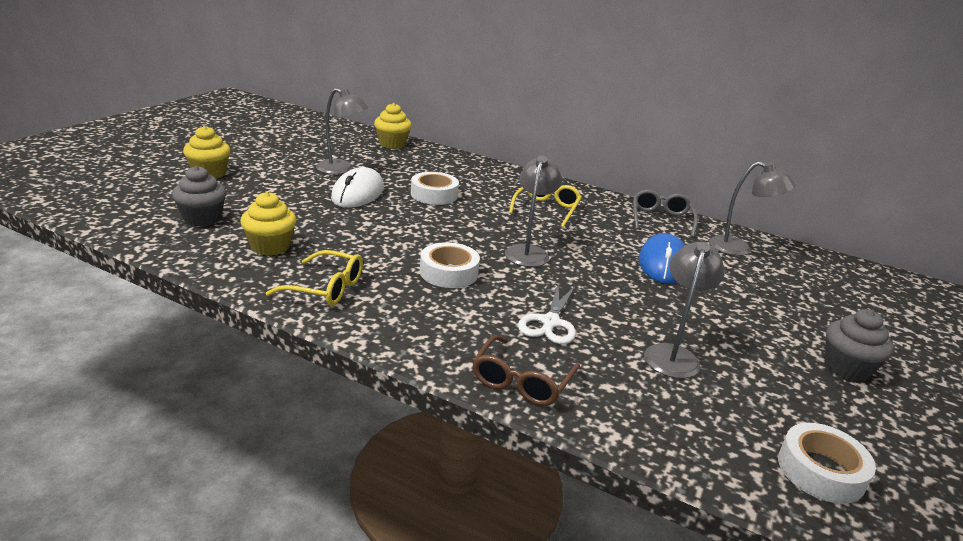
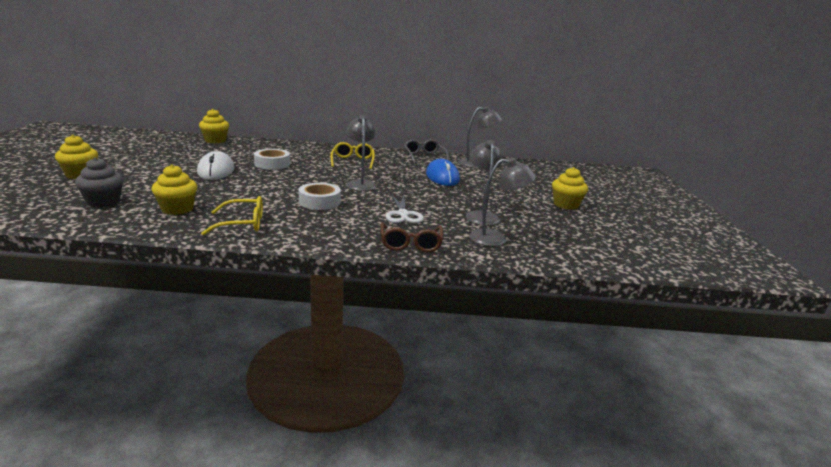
camera: 25 degrees left, 5 degrees down
(341, 169) = (190, 159): grey lamp -> grey lamp (496, 239)
(820, 471) = (585, 247): white tape -> none
(847, 368) = (566, 205): grey cupcake -> yellow cupcake

